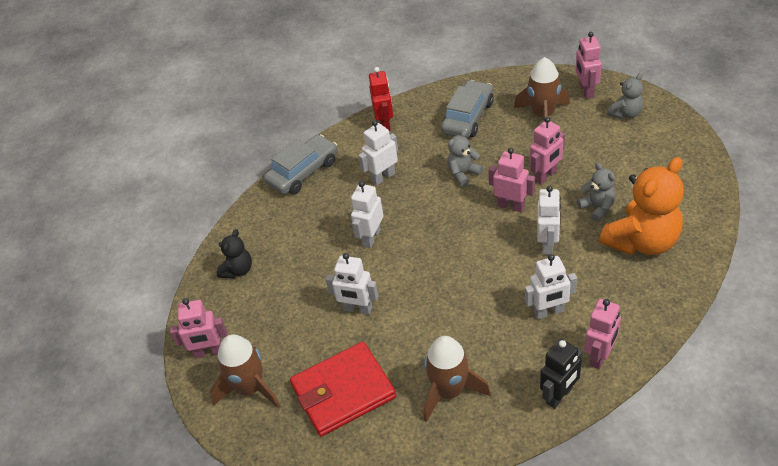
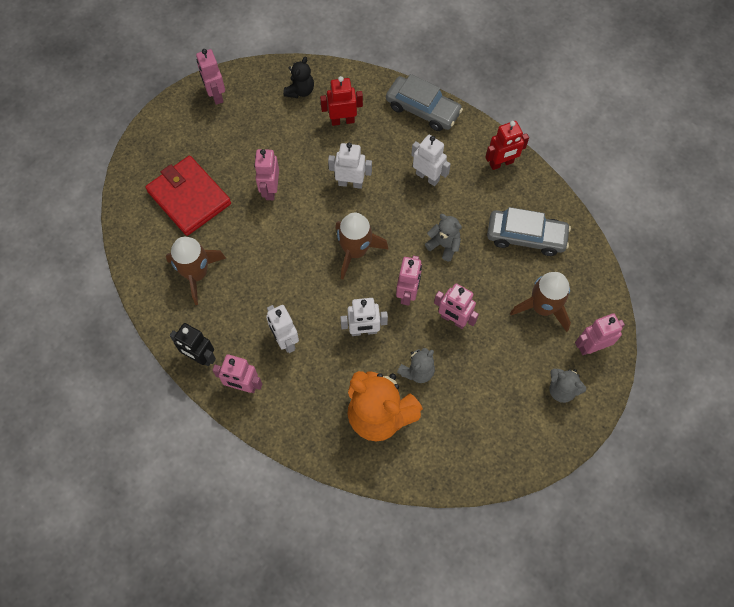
camera: 70 degrees right, 20 degrees up
(238, 270) = (300, 91): black teddy bear -> black teddy bear turned 75 degrees counterclockwise
(250, 388) = (186, 133): brown rocket -> brown rocket (355, 251)
(291, 237) = (342, 120): none -> red robot
(357, 309) = (270, 190): white robot -> pink robot

